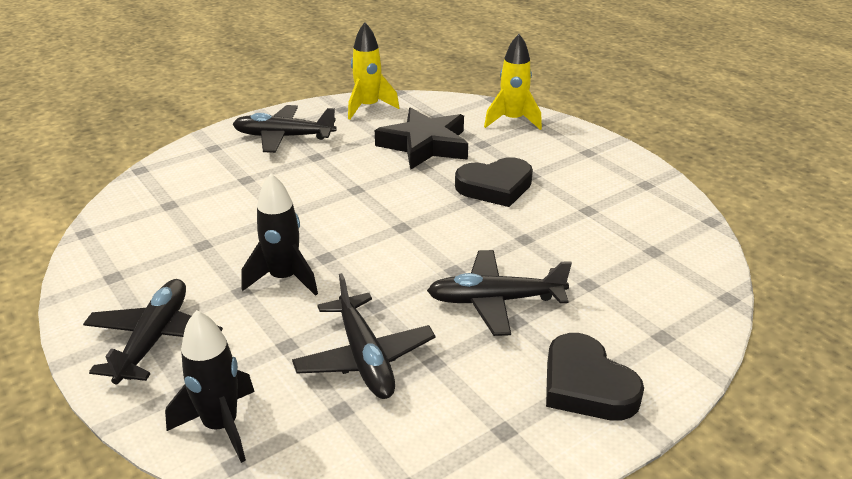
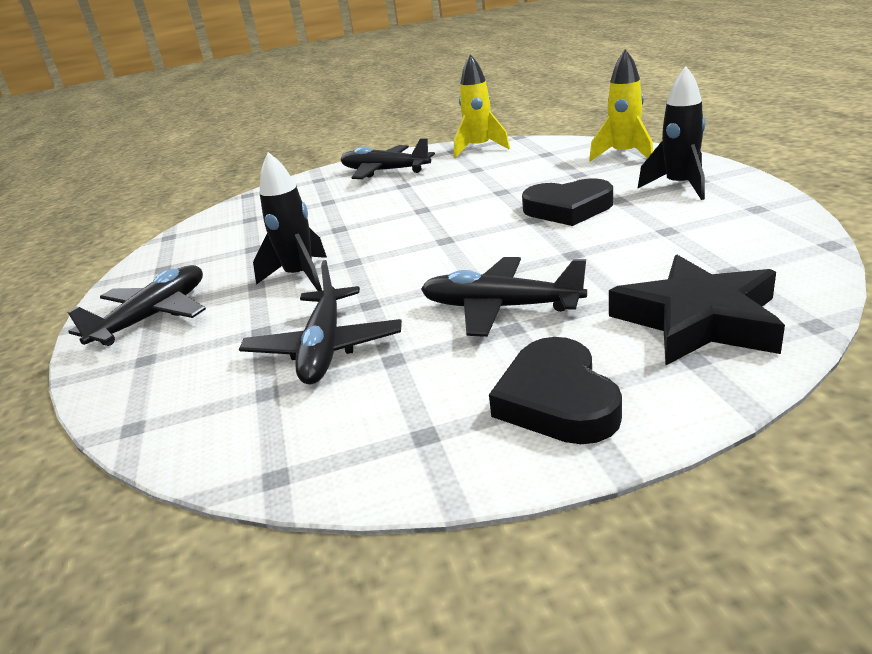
camera: 25 degrees right, 5 degrees down
(221, 426) = (148, 392): black rocket -> black rocket (679, 186)
(425, 145) = (516, 176): black star -> black star (698, 320)

